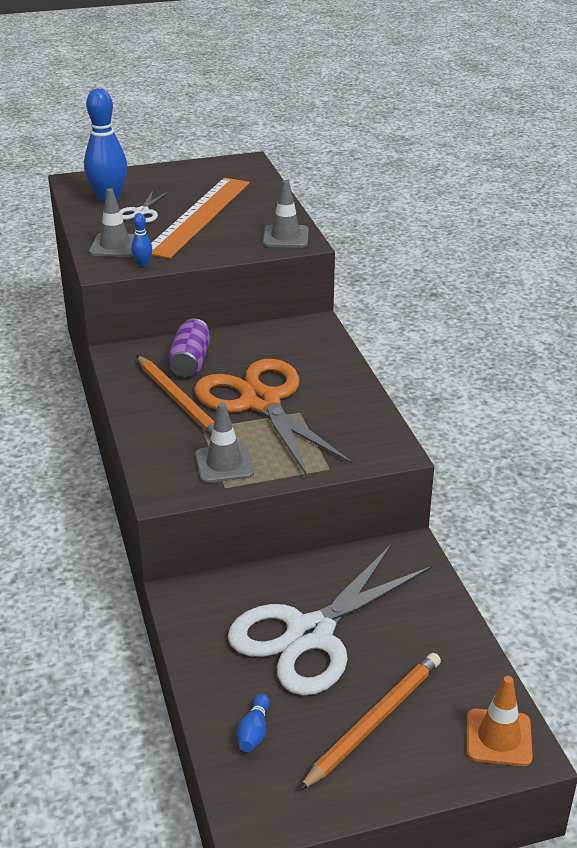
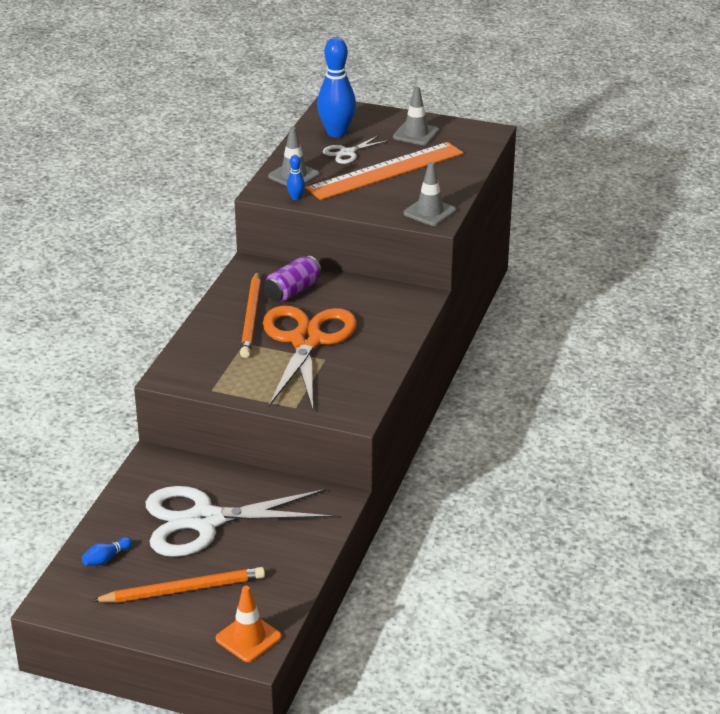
camera: 35 degrees right, 0 degrees up
(224, 464) = (229, 374): grey traffic cone -> grey traffic cone (416, 134)

